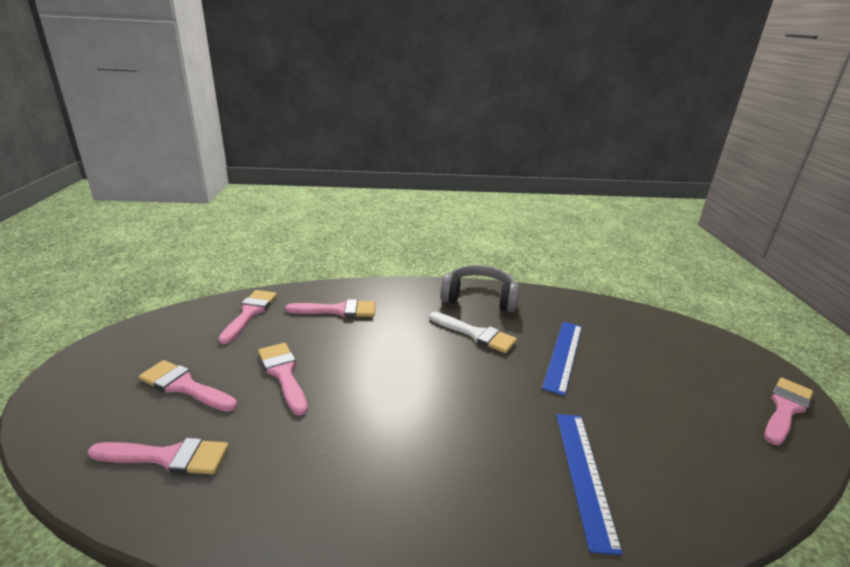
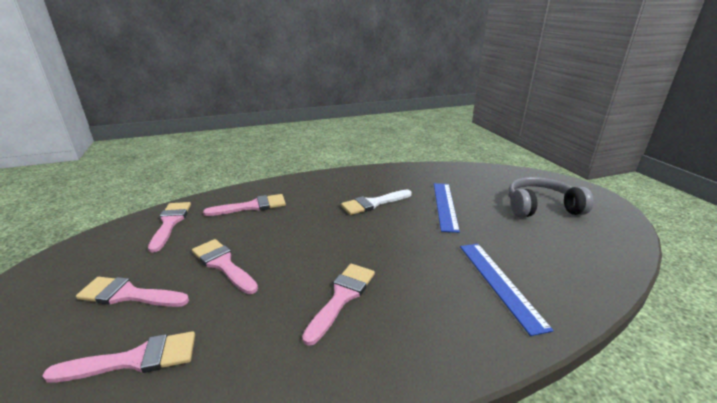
camera: 15 degrees left, 0 degrees up
(476, 334) = (373, 203): white brush -> white brush turned 135 degrees clockwise
(479, 298) = (364, 178): grey headphones -> grey headphones (540, 207)
(785, 408) = (603, 210): pink brush -> pink brush (342, 297)

